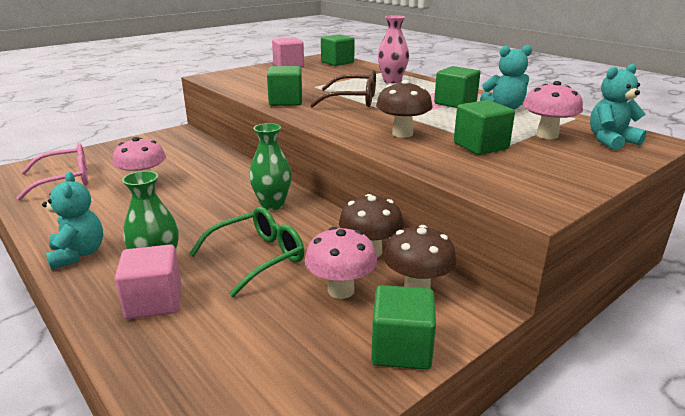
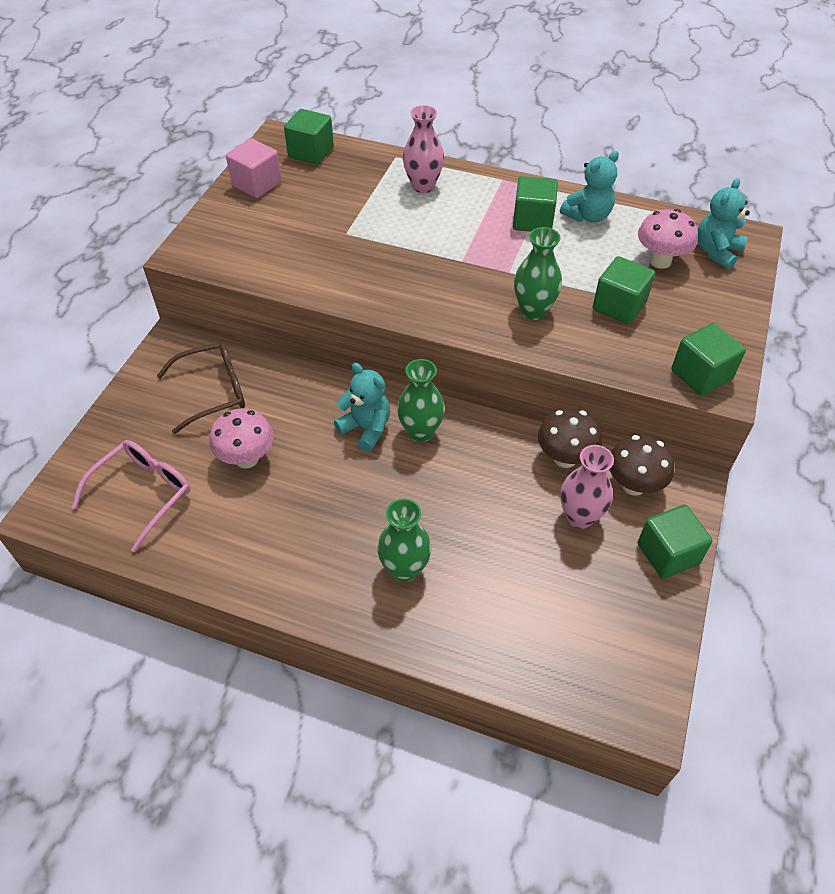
camera: 30 degrees left, 25 degrees up
(78, 254) = (308, 590): turquoise teddy bear -> turquoise teddy bear (366, 428)
(154, 301) = (445, 606): pink cube -> none
(257, 257) = (478, 511): green glasses -> none
(286, 101) = (351, 285): green cube -> green cube (701, 375)
(341, 290) = (580, 516): pink mushroom -> pink vase
(353, 100) = (423, 253): brown glasses -> brown glasses (213, 392)
(402, 134) = (533, 310): brown mushroom -> green vase

